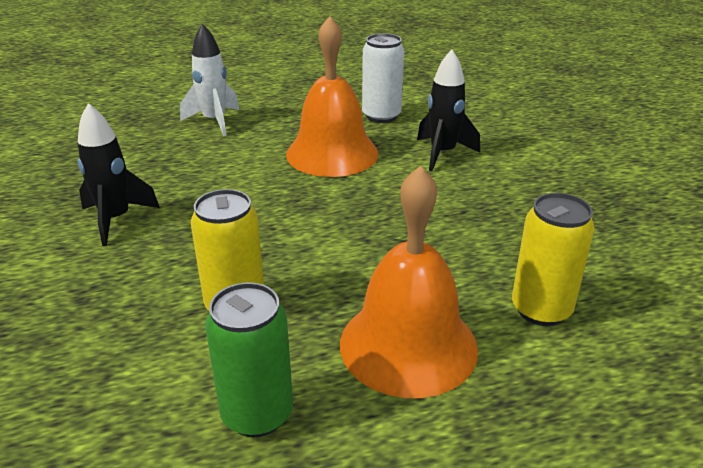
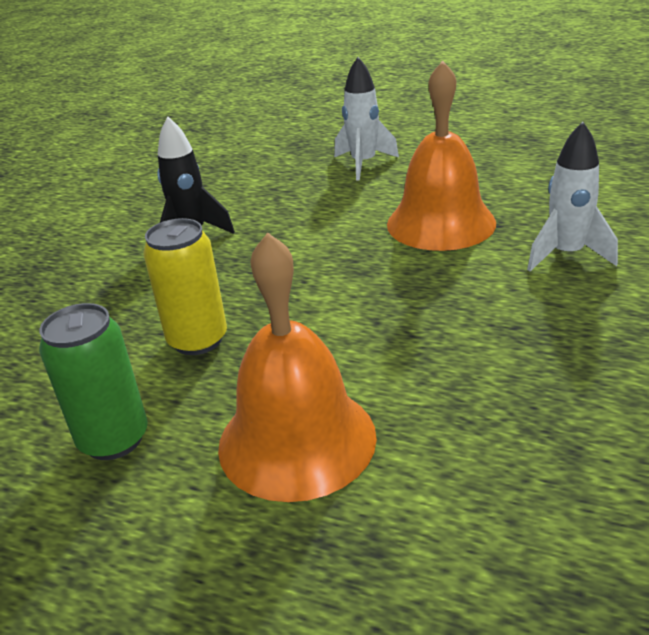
camera: 40 degrees right, 0 degrees up
(381, 116) = (541, 195): white can -> none
(442, 153) = (566, 255): black rocket -> white rocket
(541, 309) = (477, 468): yellow can -> none

